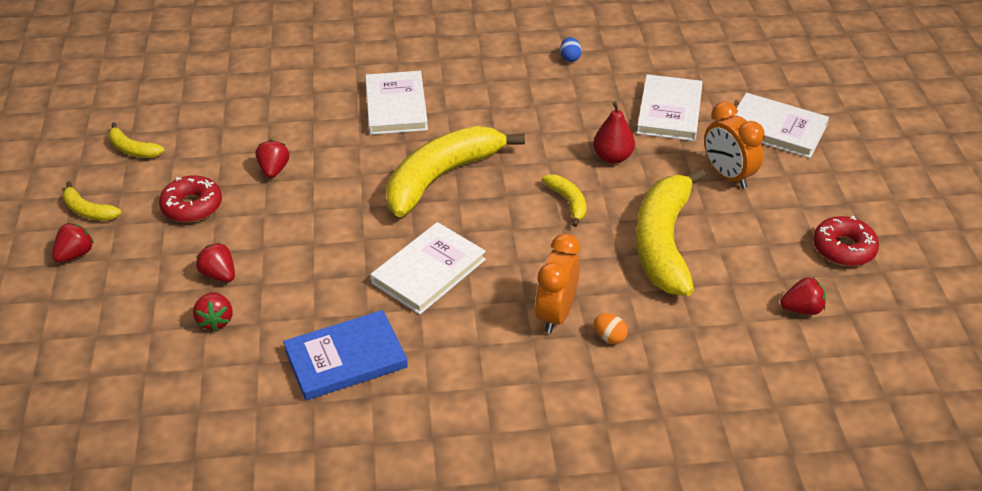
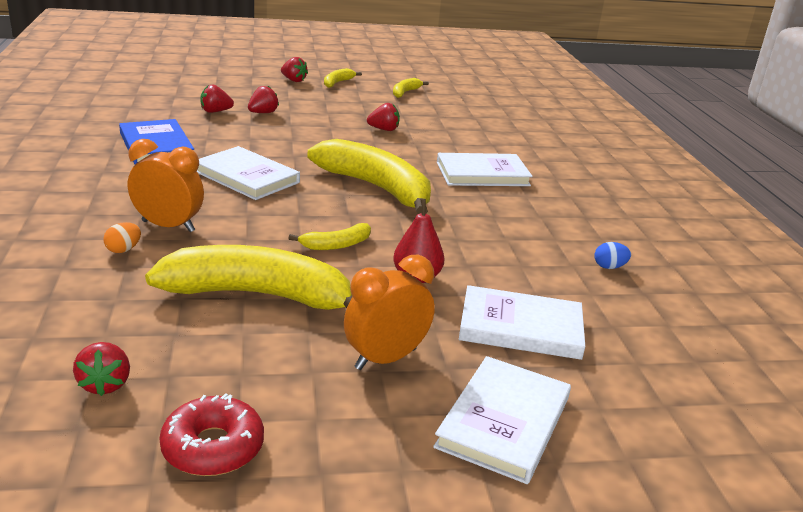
camera: 85 degrees right, 15 degrees down
(192, 206) = (340, 107): red donut -> none

